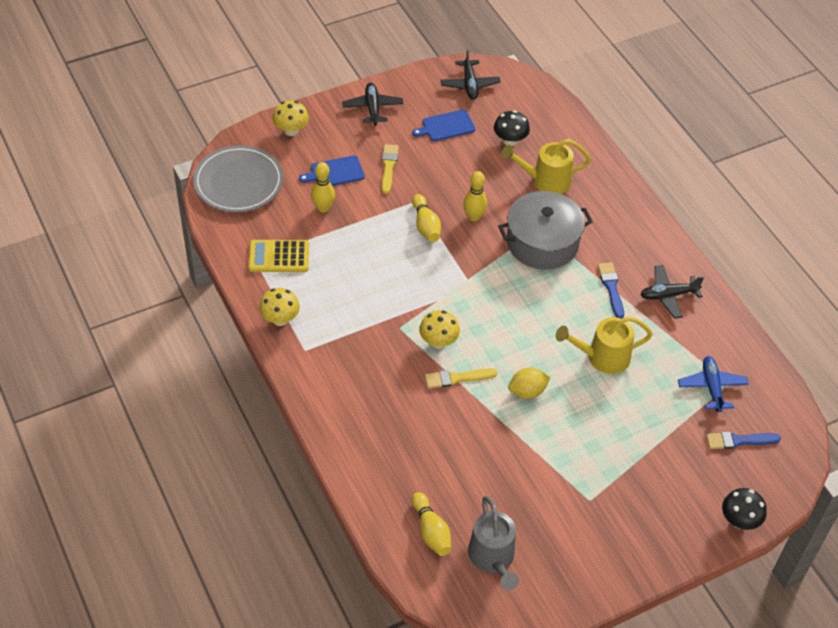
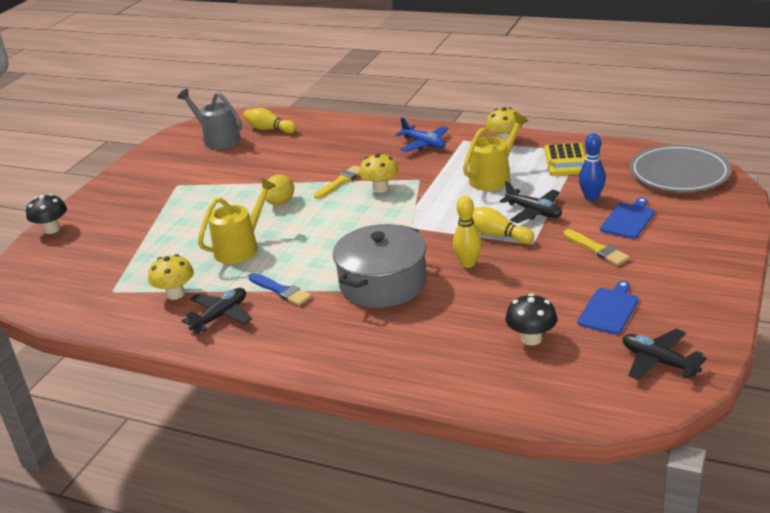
camera: 145 degrees right, 20 degrees down
(279, 257) = (566, 161): yellow calculator -> yellow calculator turned 135 degrees clockwise
(291, 130) = (719, 220): yellow mushroom -> yellow mushroom (175, 294)
(323, 208) = (591, 197): yellow bowling pin -> blue bowling pin
(372, 108) = (697, 278): black plane -> black plane (534, 212)
(545, 180) = (446, 329): yellow watering can -> yellow watering can (494, 177)
(711, 387) = (126, 281): blue plane -> blue plane (424, 144)
(739, 441) = (79, 265): blue brush -> none

